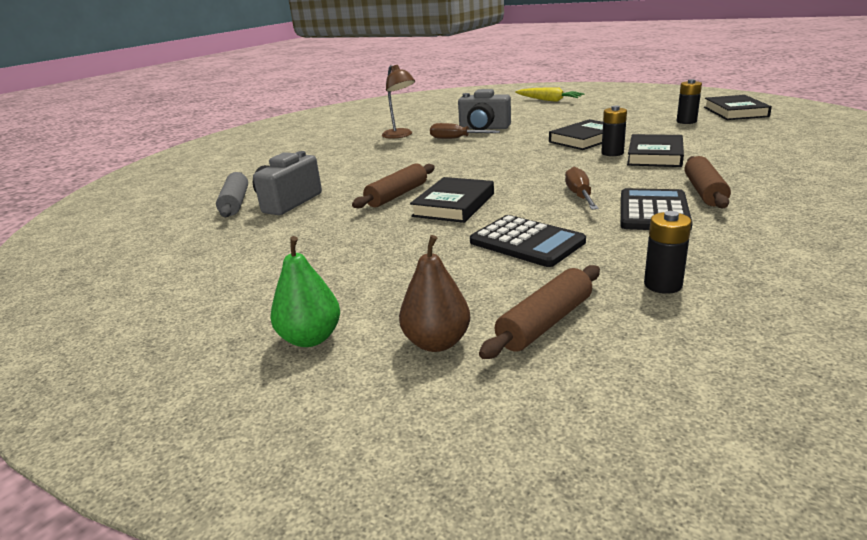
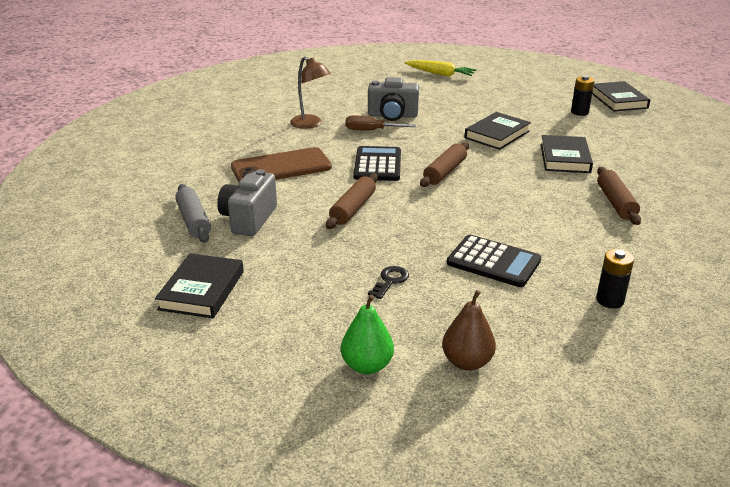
camera: 15 degrees left, 5 degrees up
(349, 165) = (281, 167): none -> brown phone
(395, 256) = (390, 281): none -> black key
(454, 205) = (412, 220): black book -> black book (202, 290)
(545, 323) = (538, 339): brown rolling pin -> brown rolling pin (444, 172)
(579, 196) = (517, 208): brown screwdriver -> none
(612, 153) = (527, 154): black battery -> none
(653, 211) = (582, 226): black calculator -> black calculator (377, 165)

